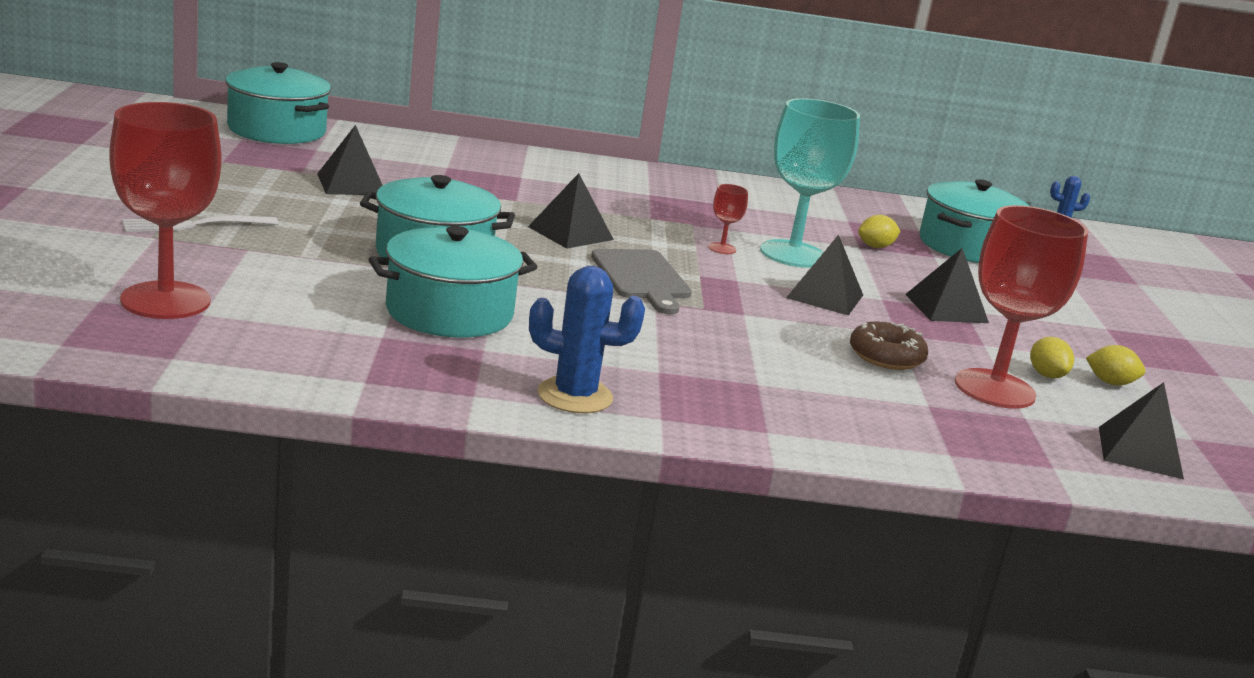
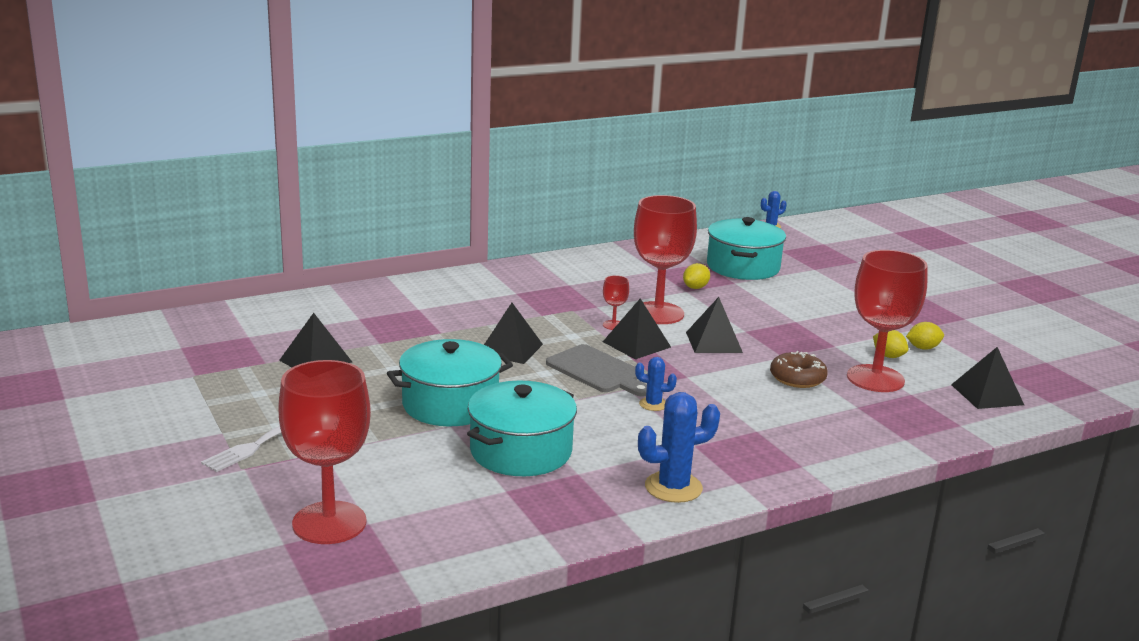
camera: 25 degrees left, 0 degrees up
(277, 130) = (195, 328): turquoise pot -> none
(664, 323) = (653, 404): none -> blue cactus
(793, 254) = (658, 313): turquoise goblet -> red goblet
(946, 308) = (786, 324): black pyramid -> black pyramid (636, 344)

